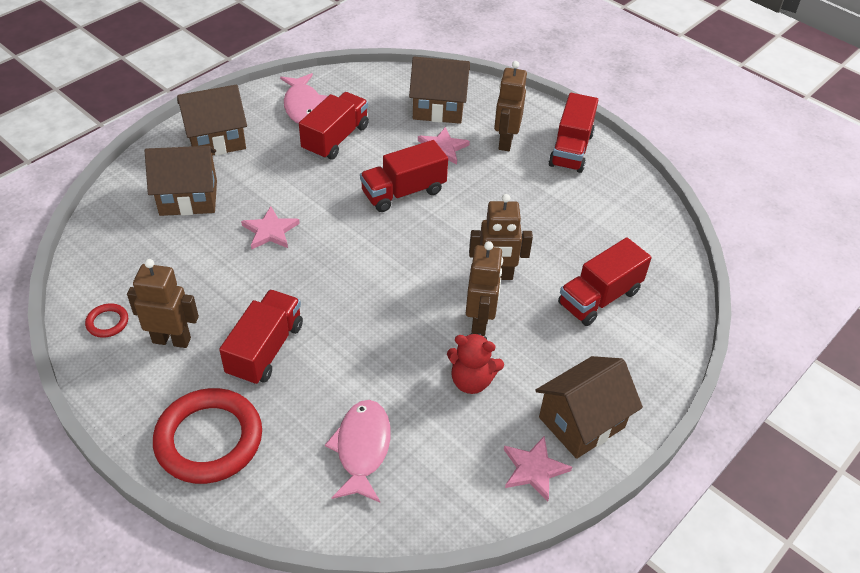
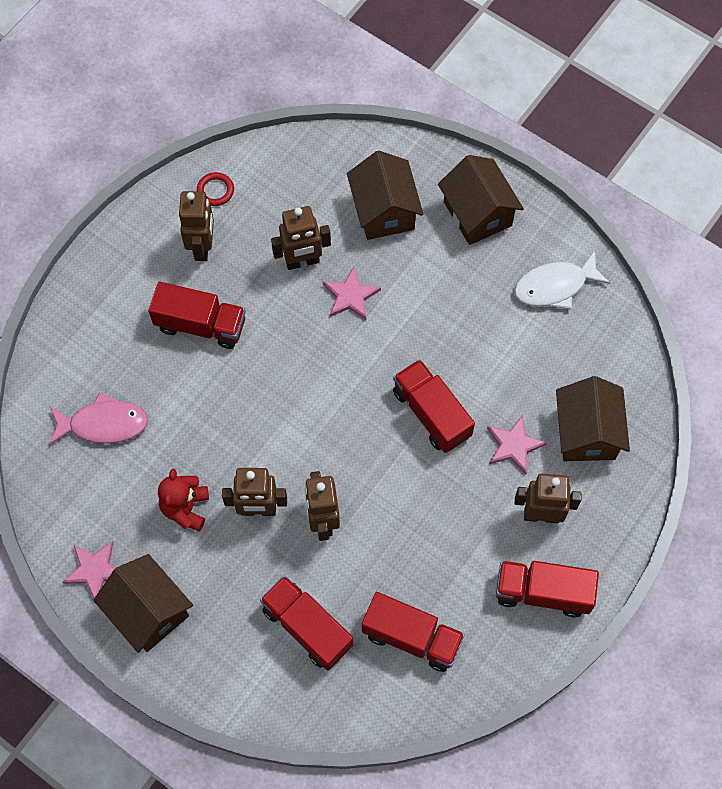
camera: 85 degrees right, 20 degrees up
(209, 439) = (102, 303): red ring -> none
(220, 261) = (302, 261): none -> brown robot
(303, 106) = (555, 286): pink fish -> white fish
(335, 139) = (505, 330): red truck -> red truck (411, 637)

